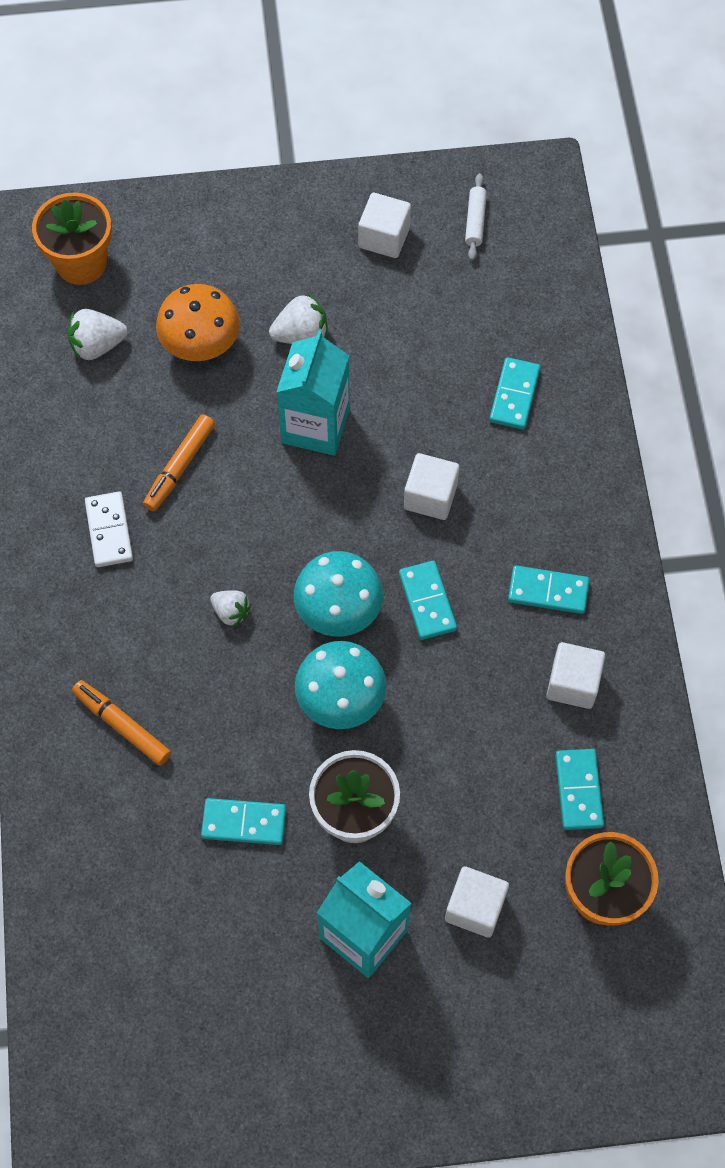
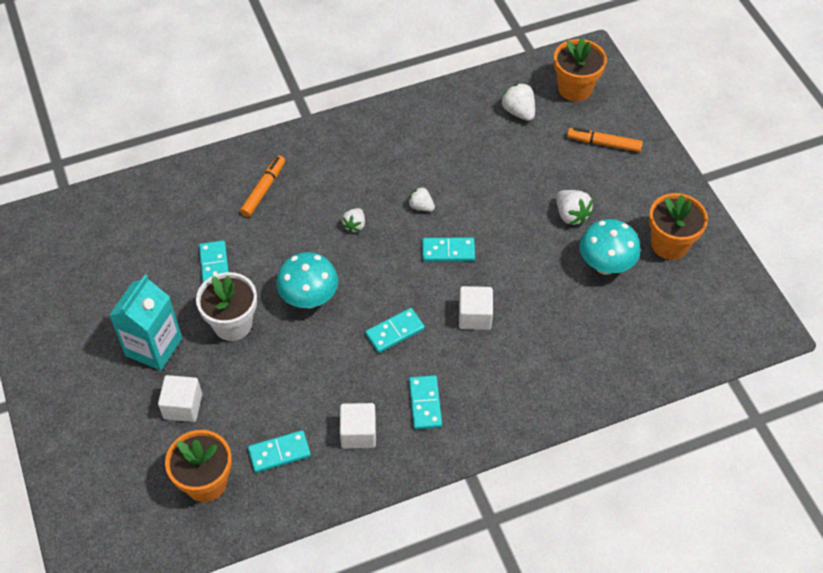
camera: 75 degrees right, 10 degrees down
(109, 531) = (391, 150): white domino -> none
(180, 467) = (448, 174): orange marker -> orange marker (604, 144)
(201, 346) = (539, 164): orange mushroom -> none
(225, 516) = (421, 206): none -> white strawberry
(315, 425) = (505, 239): turquoise carton -> none
(338, 612) = (372, 283): turquoise mushroom -> turquoise mushroom (605, 265)
(384, 237) = (669, 244): white cube -> orange flower pot
(475, 221) = (709, 296): white rolling pin -> none
(514, 395) = (574, 351): turquoise domino -> turquoise domino (448, 251)

